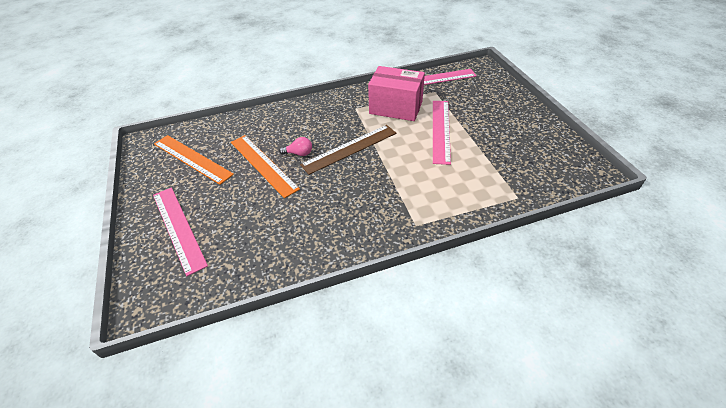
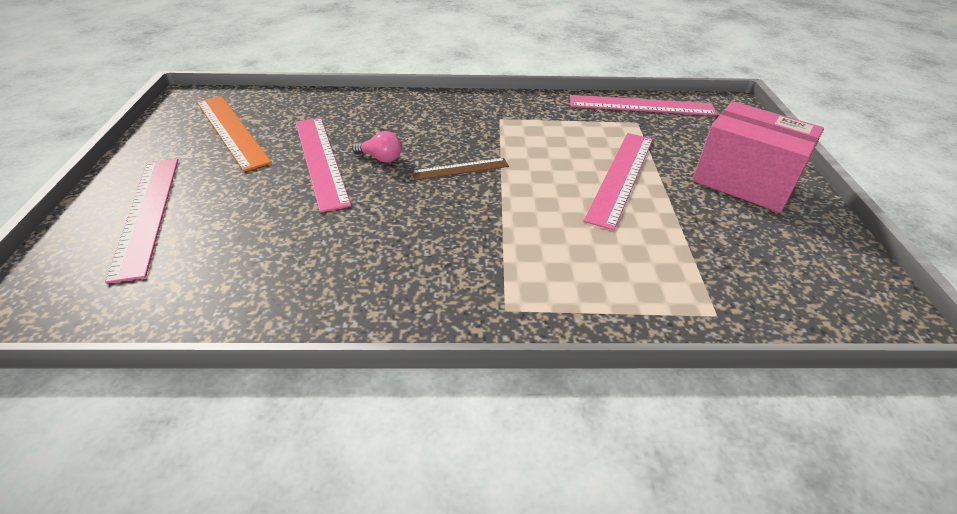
camera: 15 degrees right, 5 degrees down
(263, 164) = (321, 160): orange ruler -> pink ruler
(349, 148) = (460, 169): brown ruler -> brown ruler, size x0.57
(396, 108) = (563, 131): pink box -> pink box (743, 182)

